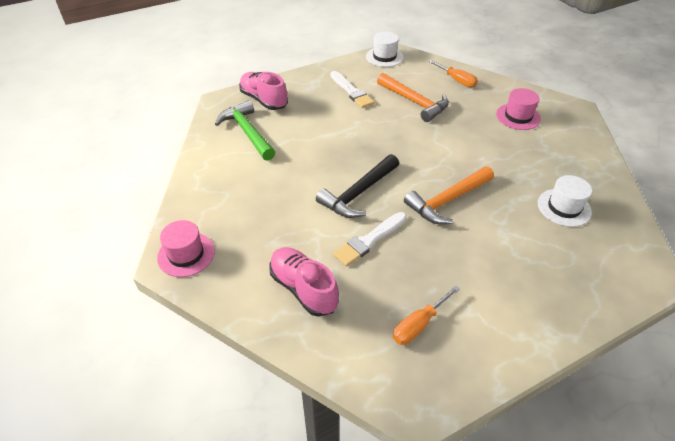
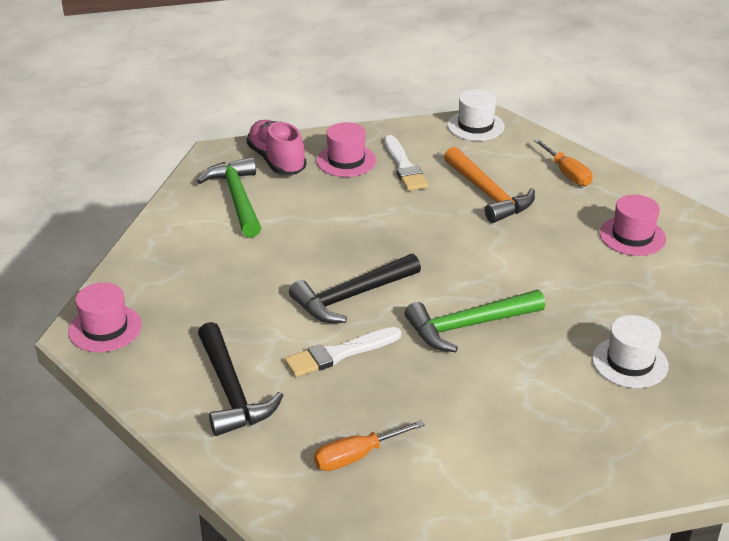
camera: 15 degrees right, 10 degrees down
(303, 288) = (231, 391): pink shoe -> black hammer
(311, 93) = (346, 161): none -> pink hat
(447, 201) = (468, 326): orange hammer -> green hammer

